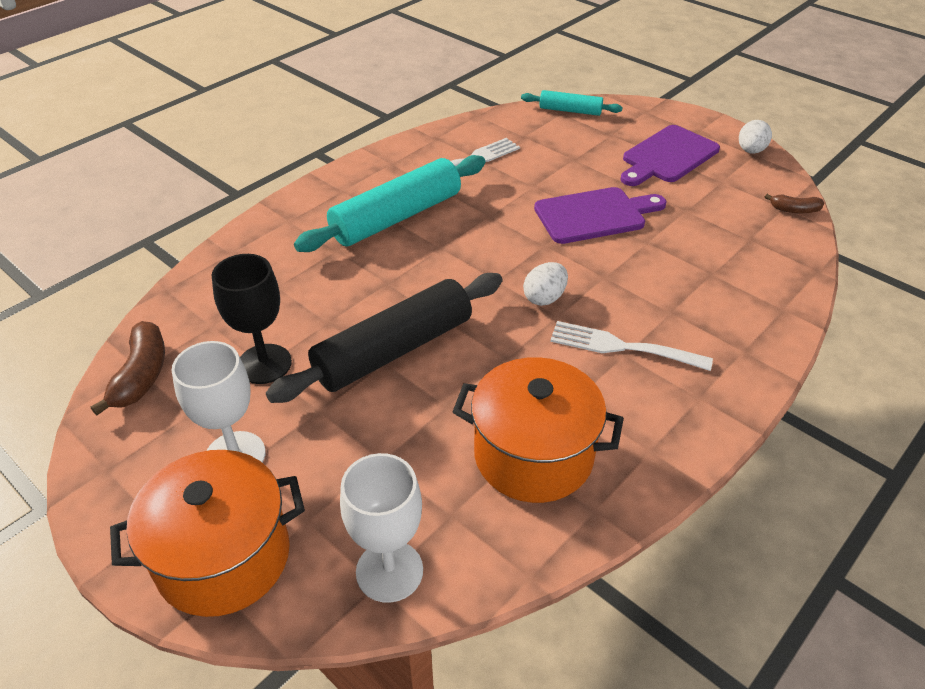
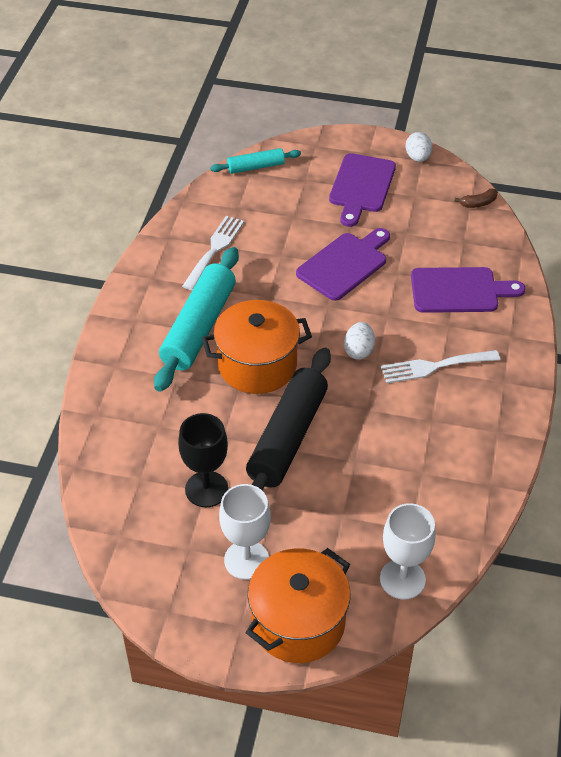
camera: 30 degrees left, 5 degrees up
(141, 375) = (125, 539): brown banana -> none
(533, 455) = (432, 468): orange pot -> orange pot (257, 365)
(710, 283) = (459, 290): none -> purple cutting board

